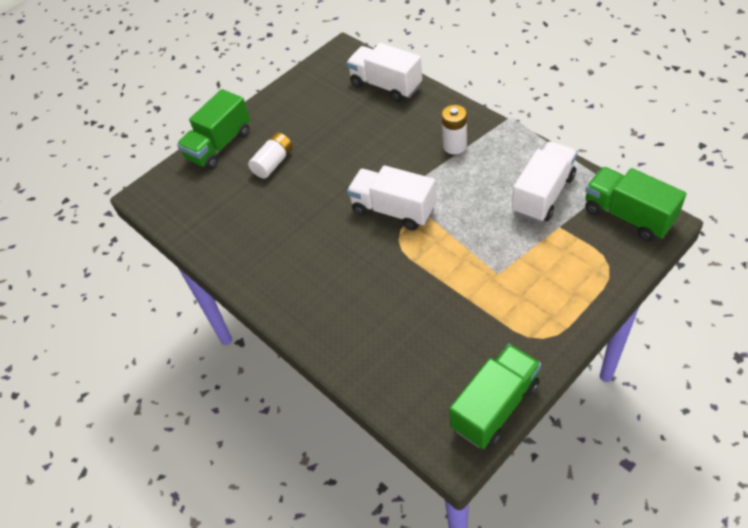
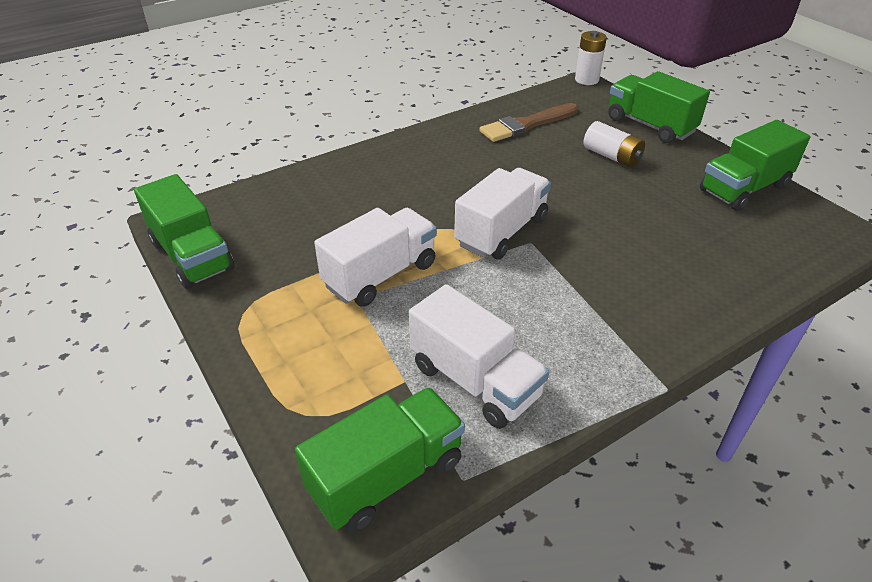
camera: 95 degrees right, 10 degrees down
(229, 223) = (526, 125): none -> brown brush
(302, 93) = (744, 188): none -> green truck
(386, 85) = (760, 263): white truck -> white truck (380, 275)
(454, 146) = (608, 308): white battery -> white battery (586, 80)

